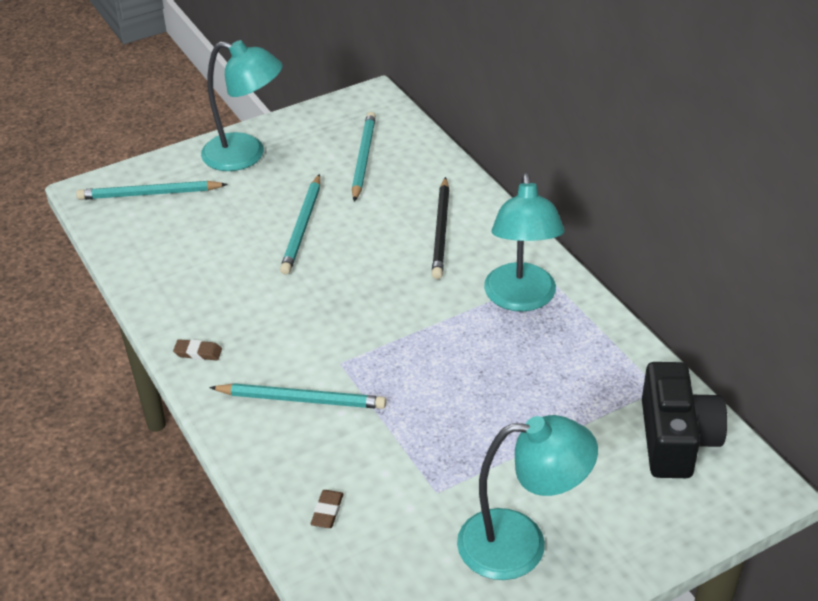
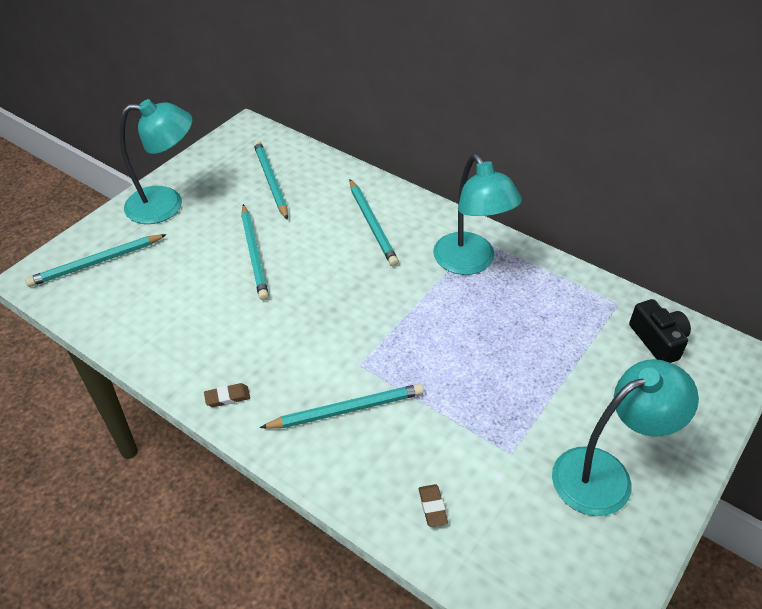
camera: 25 degrees left, 5 degrees up
(441, 231) = (372, 224): black pencil -> turquoise pencil
(676, 439) = (658, 340): black camera -> black camera, size x0.66

